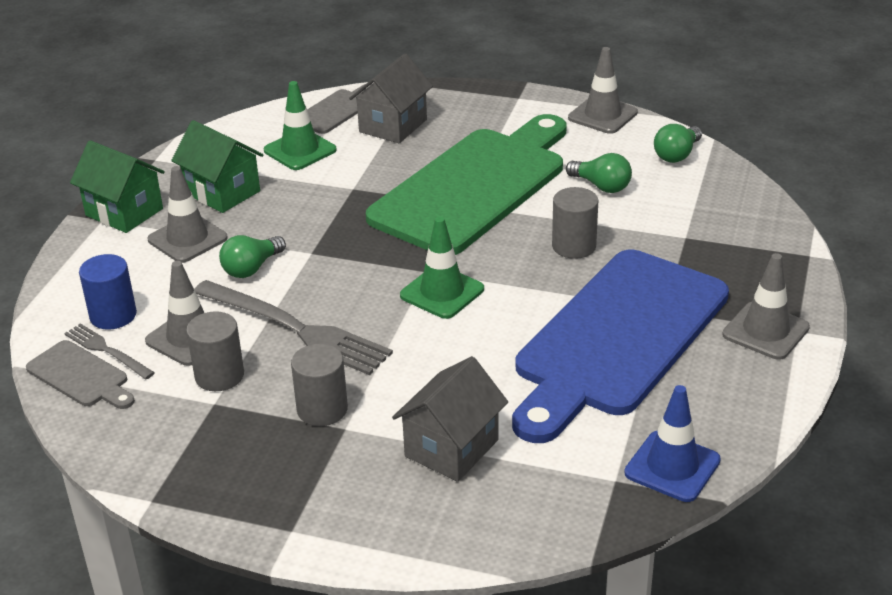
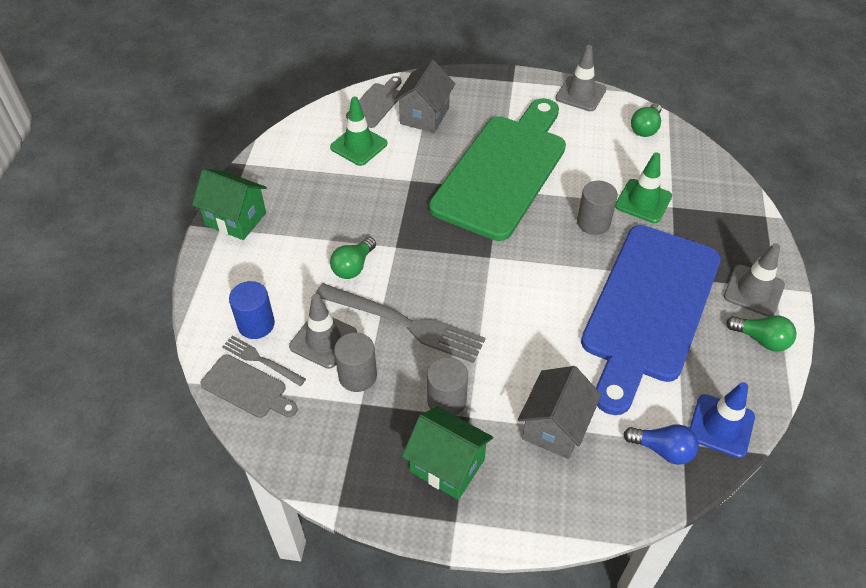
camera: 10 degrees left, 15 degrees up
(187, 239) = (294, 242): grey traffic cone -> none
(222, 192) = (309, 192): green house -> green house (447, 465)
(442, 292) = (506, 276): green traffic cone -> green traffic cone (643, 201)
(585, 484) = (662, 450): none -> blue light bulb
(601, 186) = (598, 163): green light bulb -> green light bulb (761, 339)

